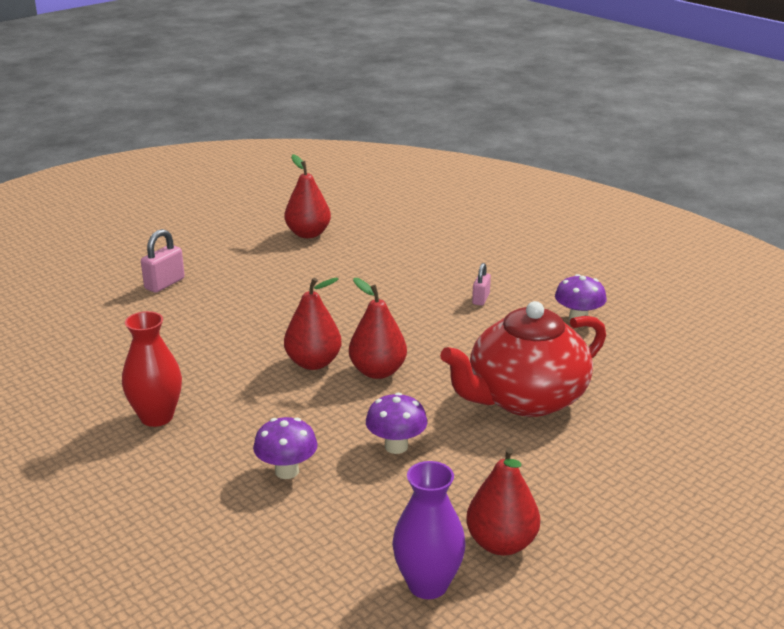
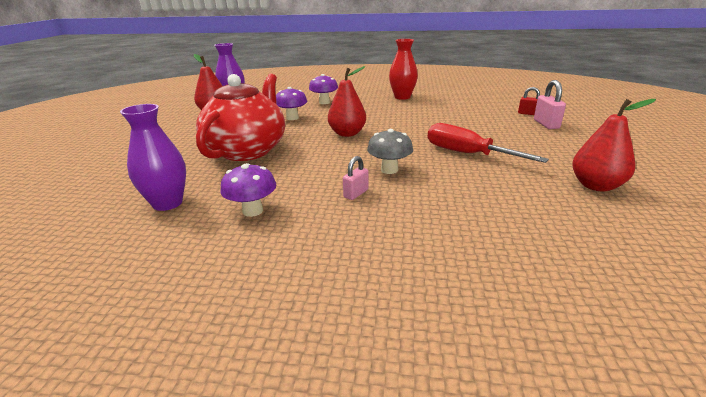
camera: 140 degrees right, 0 degrees up
(130, 303) = (528, 113): none -> red padlock
(313, 363) = (385, 126): red pear -> none
(323, 290) = (467, 154): none -> red screwdriver
(419, 306) = (389, 170): none -> grey mushroom
(481, 299) = (356, 193): pink padlock -> pink padlock turned 60 degrees clockwise
(649, 358) = (167, 203): none -> purple vase

